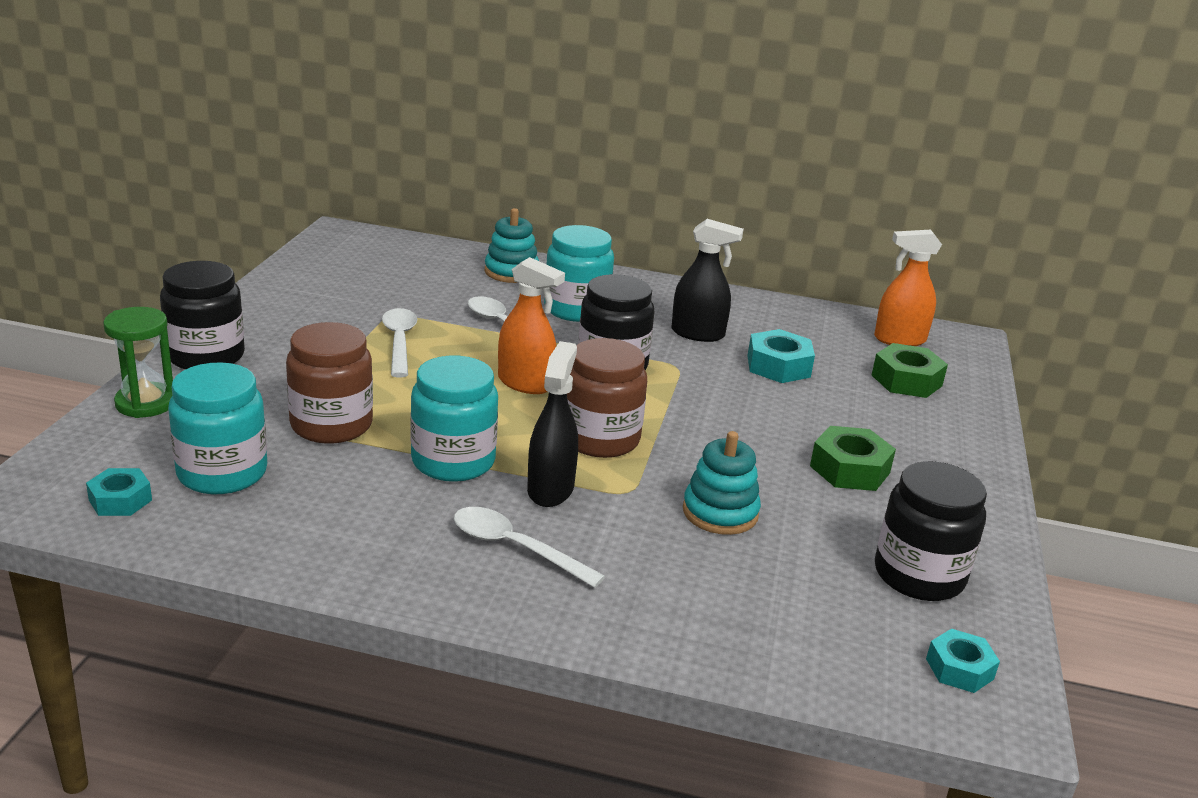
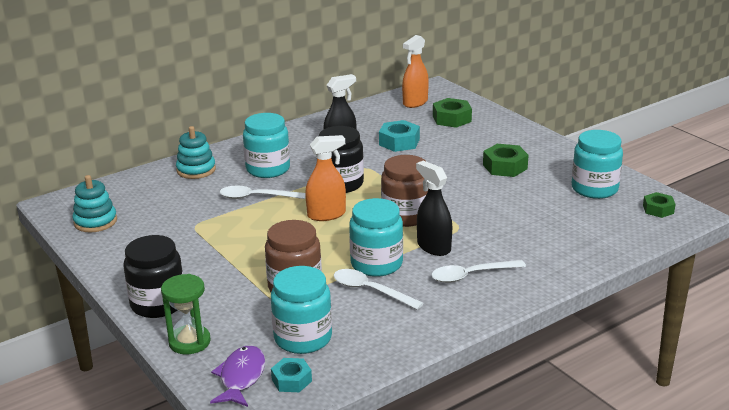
camera: 45 degrees left, 0 degrees up
(98, 463) = (241, 377): none -> purple fish
(399, 341) = (229, 234): white spoon -> white spoon (370, 290)
(720, 512) = (502, 212): turquoise stacking toy -> turquoise stacking toy (95, 222)
(919, 575) = (594, 189): black jar -> turquoise jar
(959, 669) = (658, 209): turquoise nut -> green nut

